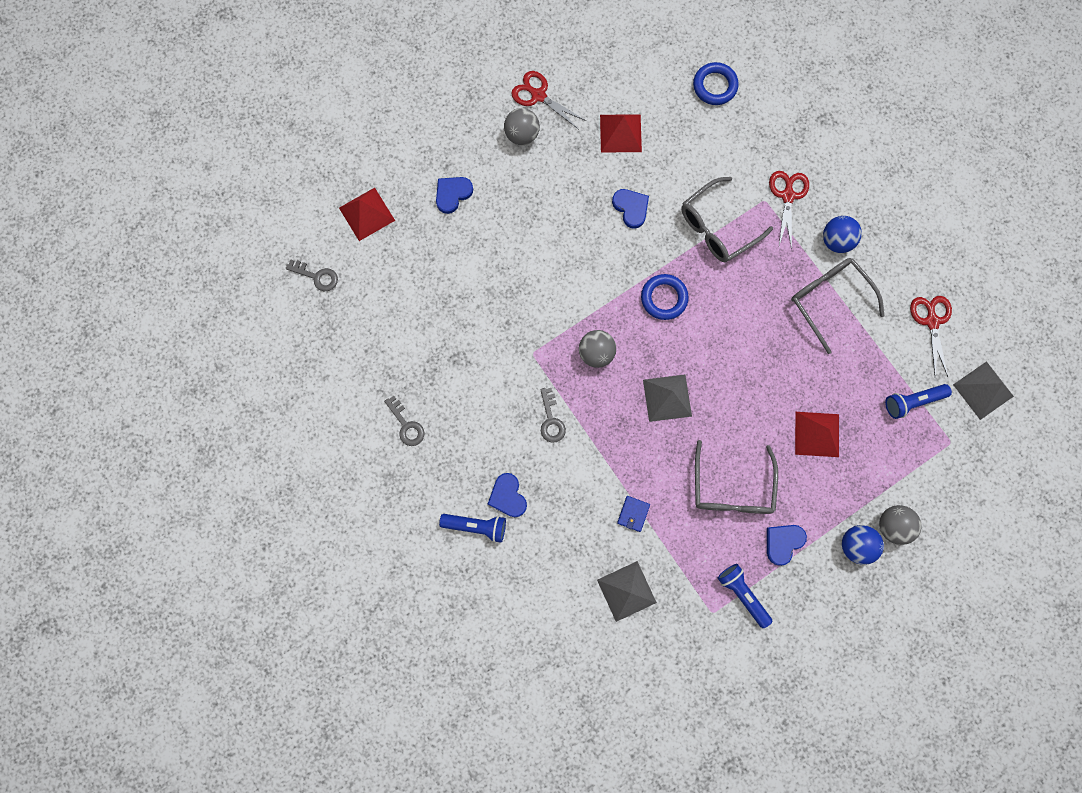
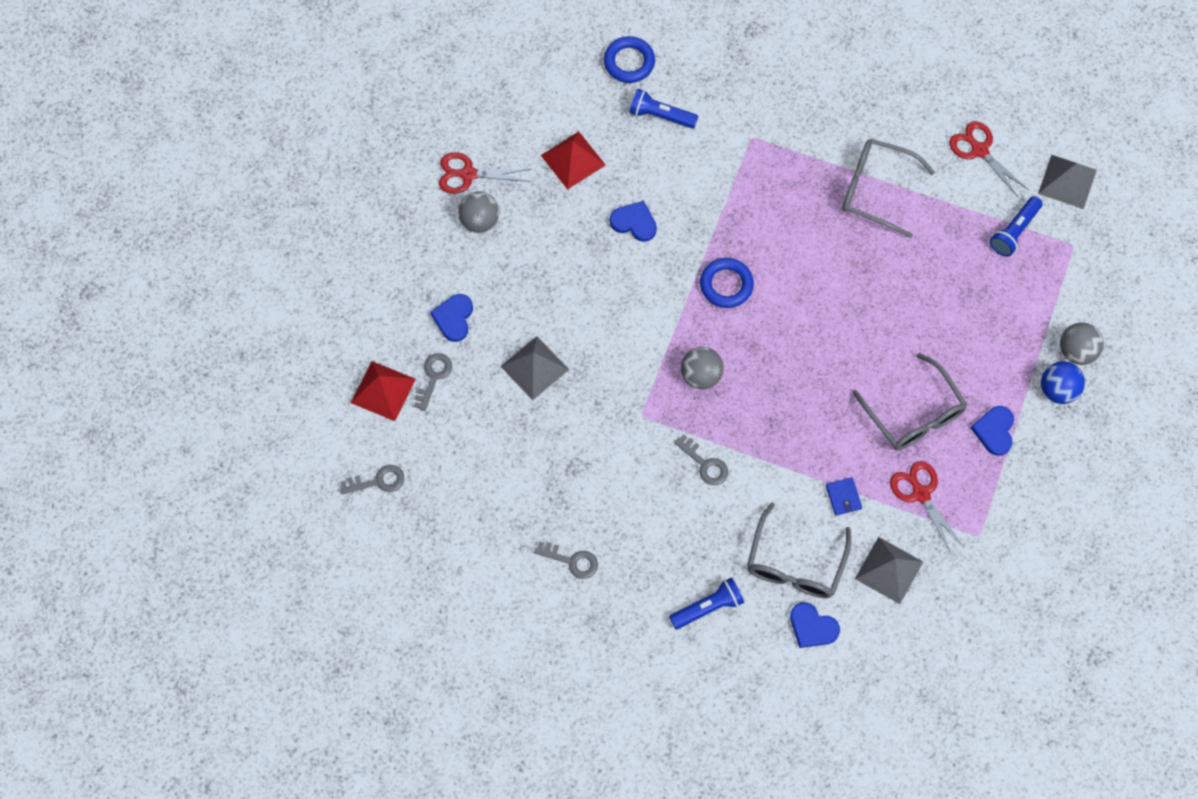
camera: 35 degrees left, 10 degrees down
(408, 227) = (433, 377): none -> grey key
(508, 496) = (717, 560): blue heart -> blue heart (812, 627)
(667, 398) = (796, 372): grey pyramid -> grey pyramid (534, 368)
(717, 227) = (727, 189): grey glasses -> grey glasses (795, 563)
(742, 594) = (992, 501): blue flashlight -> blue flashlight (660, 116)
(787, 196) = (770, 120): red scissors -> red scissors (921, 494)
(817, 434) = (953, 315): red pyramid -> none
(835, 241) = (843, 133): blue ball -> none

